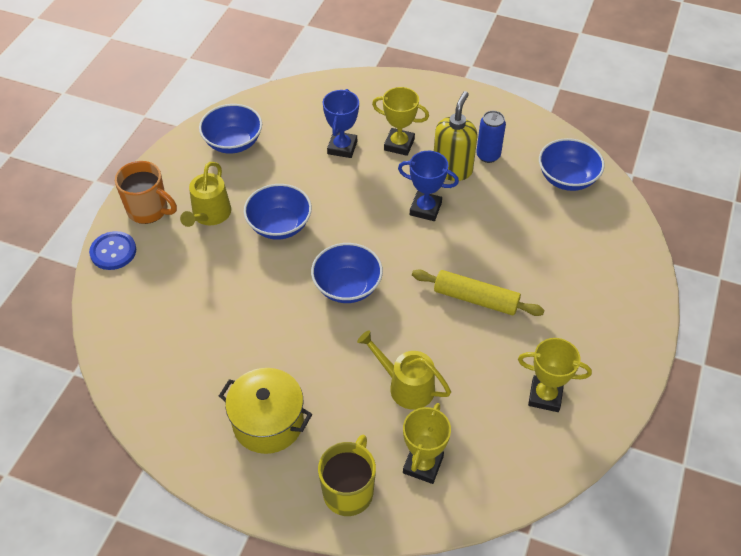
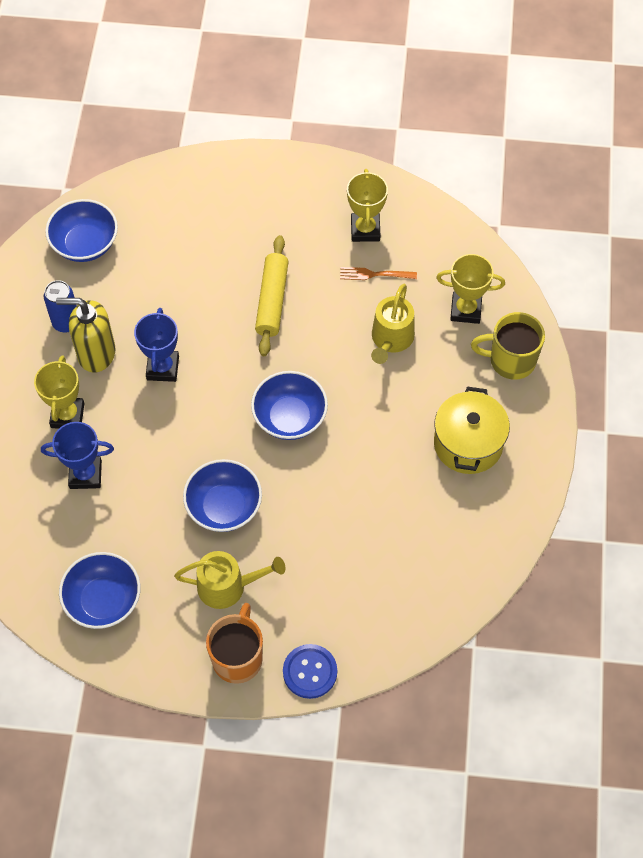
camera: 105 degrees left, 10 degrees up
(487, 390) = (374, 274): none -> orange fork

